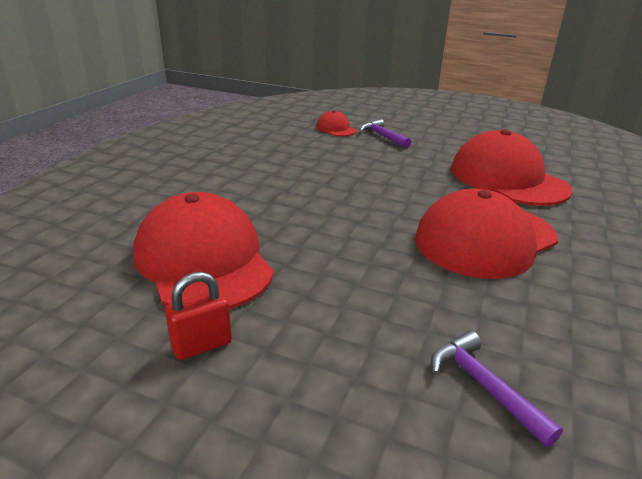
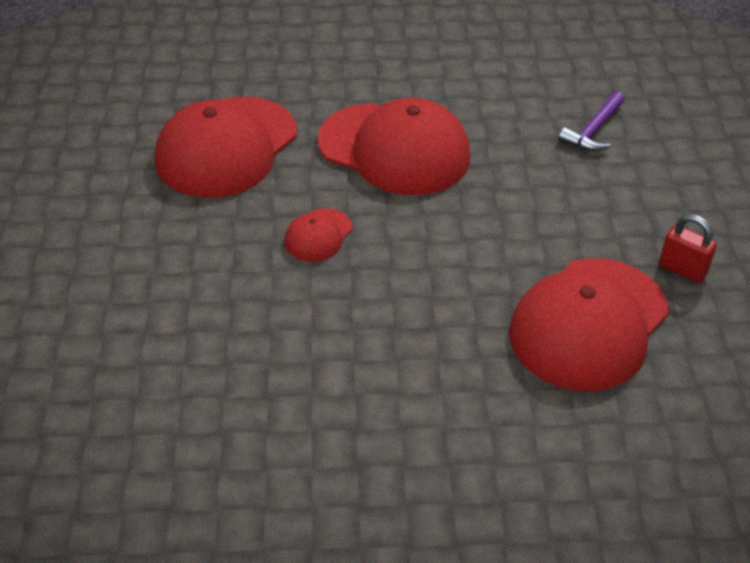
camera: 115 degrees left, 15 degrees up
(336, 129) = (119, 354): red cap -> red cap (318, 235)
(383, 136) = (128, 287): purple hammer -> none

